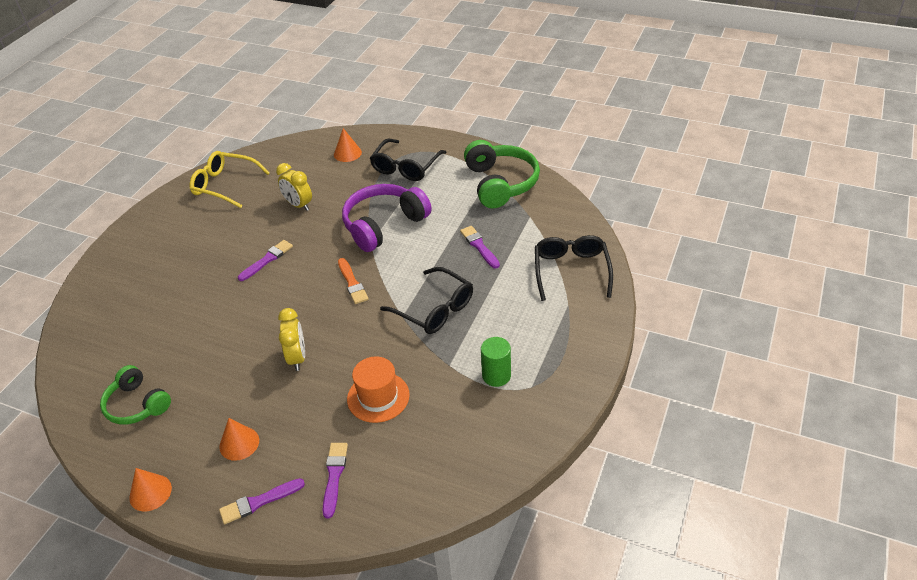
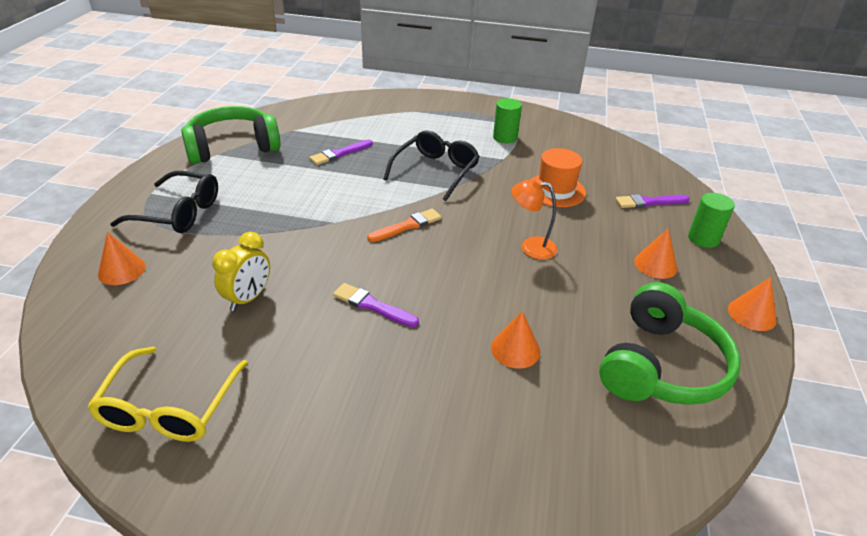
camera: 105 degrees left, 5 degrees down
(137, 404) = (661, 365): green headphones -> green headphones, size x1.56
(193, 326) = (515, 349): none -> orange cone
(259, 502) = (703, 238): purple brush -> green cylinder
(297, 358) = (531, 247): yellow clock -> orange lamp
(384, 225) = (301, 216): purple headphones -> none
(571, 271) = (372, 110): black glasses -> none

